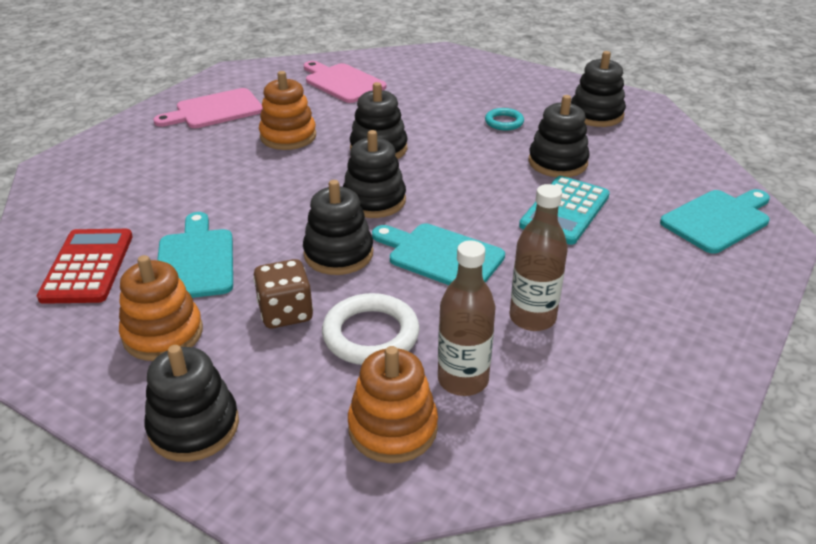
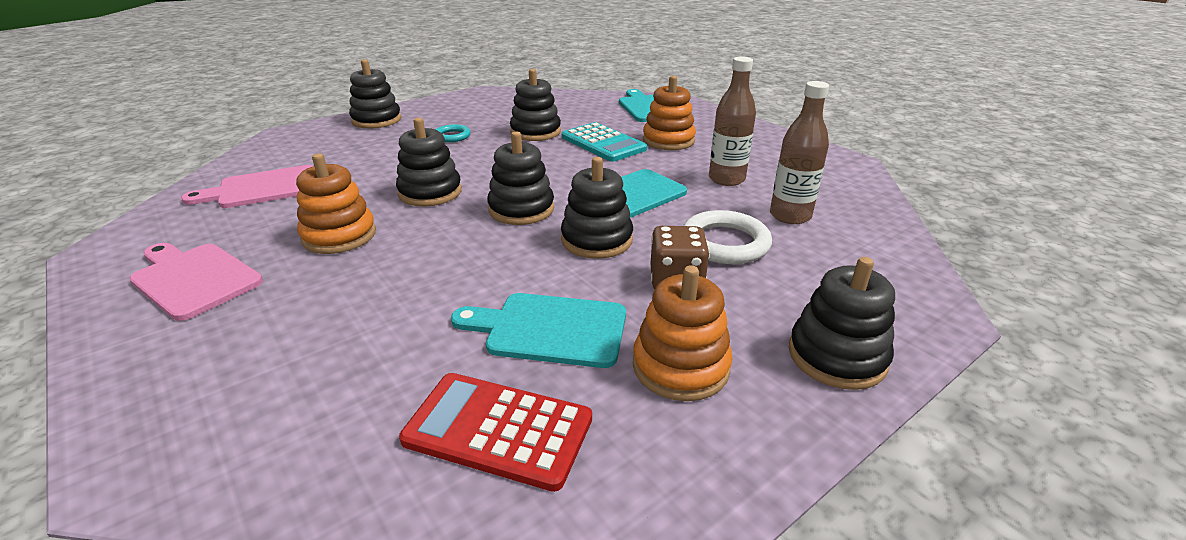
camera: 70 degrees left, 5 degrees down
(215, 110) = (194, 278): pink cutting board -> pink cutting board turned 135 degrees clockwise
(393, 428) = (841, 252): orange stacking toy -> orange stacking toy (668, 140)
(596, 114) = (482, 107): black stacking toy -> black stacking toy (376, 120)

